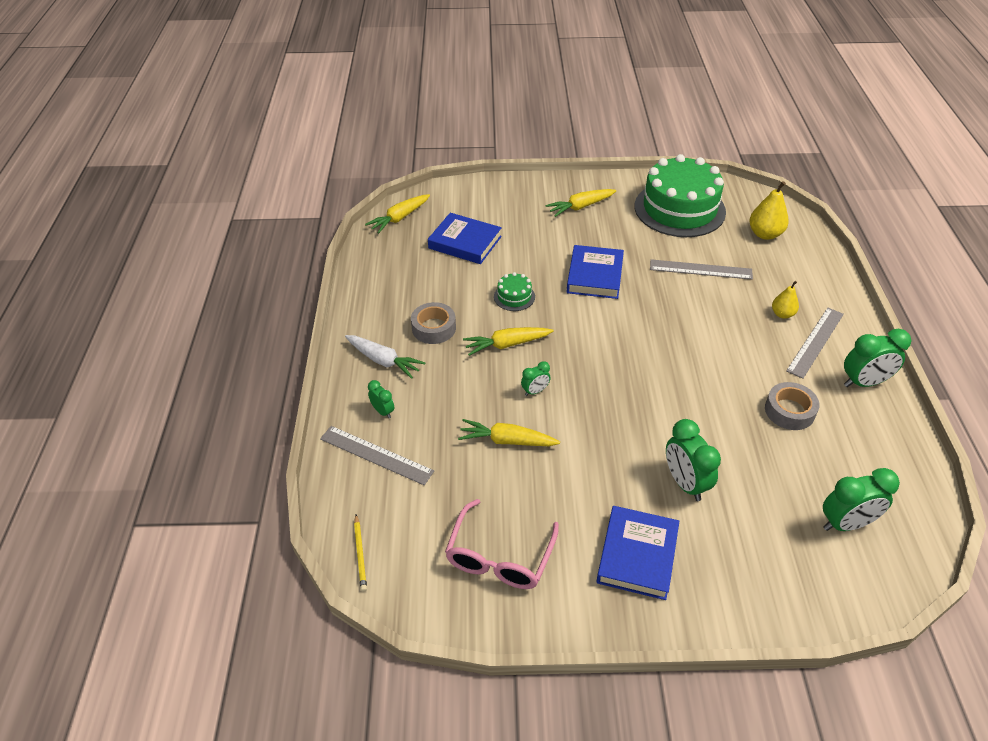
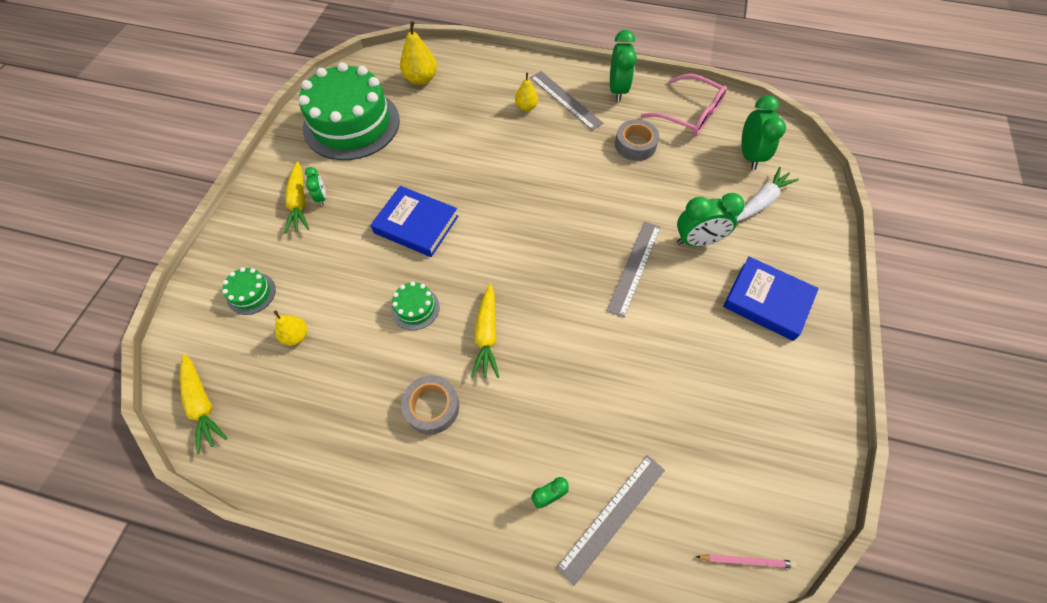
camera: 75 degrees left, 15 degrees up
(360, 554) = (746, 560): yellow pencil -> pink pencil
(384, 361) = (466, 479): white carrot -> white carrot (762, 201)
(465, 242) = (296, 336): blue book -> yellow pear
(489, 210) = (251, 293): none -> green cake
(500, 556) = (760, 415): pink glasses -> pink glasses (689, 114)
(506, 440) = (621, 371): yellow carrot -> none
(535, 391) = (561, 327): green clock -> green clock (321, 198)
(700, 269) = (446, 139): grey ruler -> grey ruler (634, 267)

